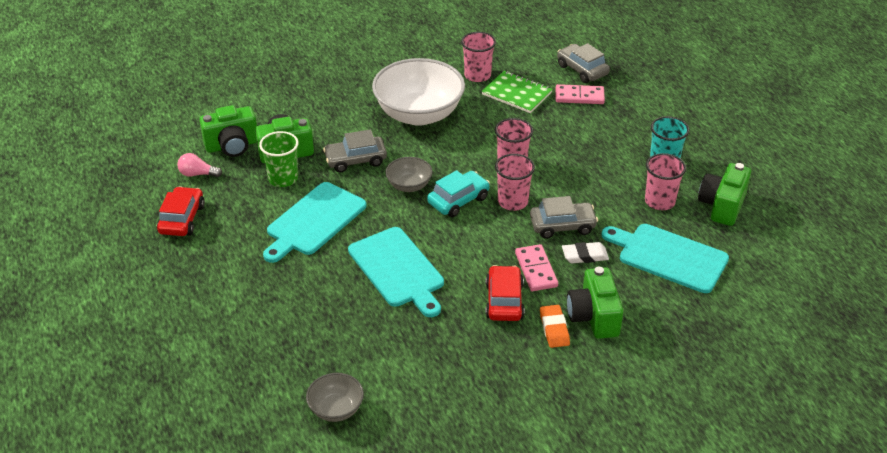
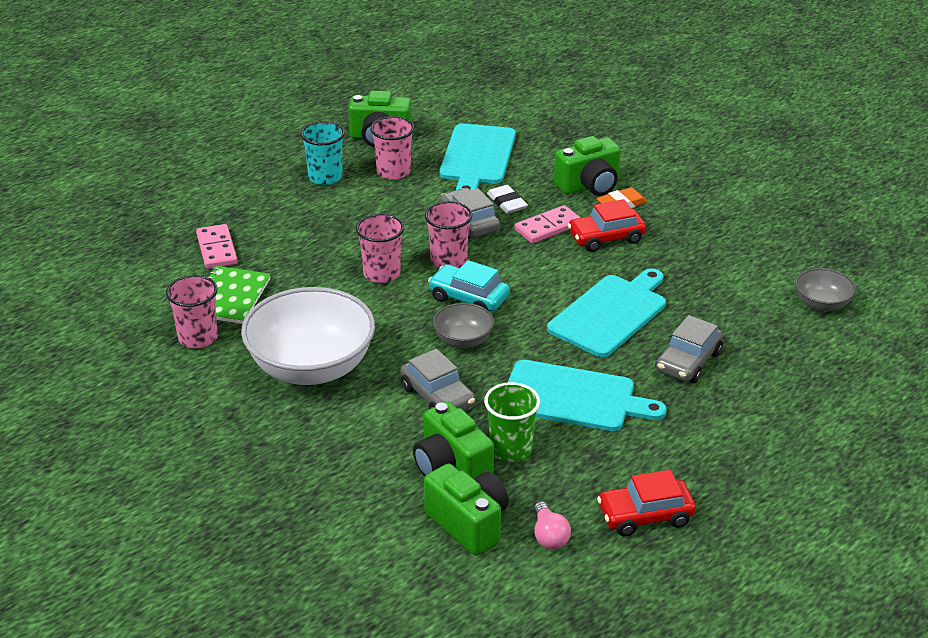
camera: 110 degrees left, 5 degrees down
(582, 70) = (154, 256): grey car -> grey car (688, 362)

